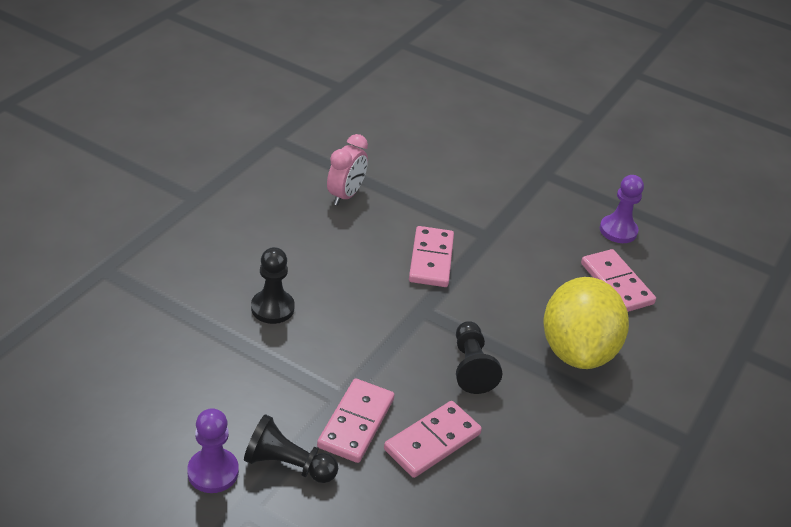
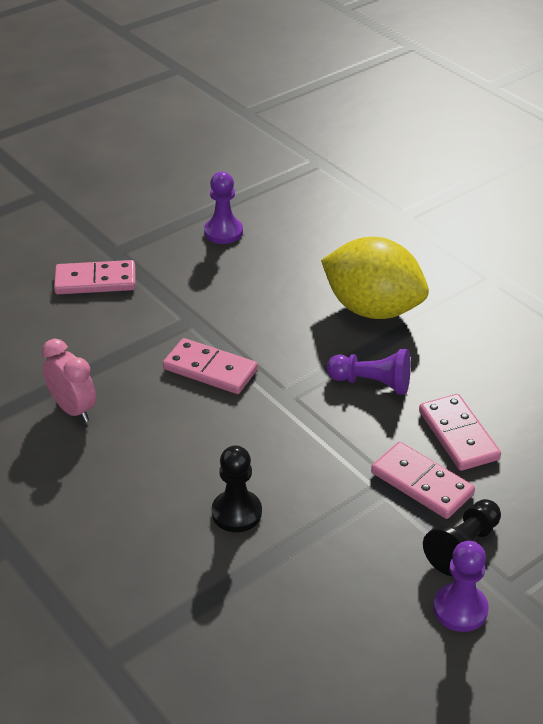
camera: 65 degrees left, 0 degrees up
(471, 367) = (372, 383): black pawn -> purple pawn
(616, 283) = (295, 257): pink domino -> pink domino (95, 281)

